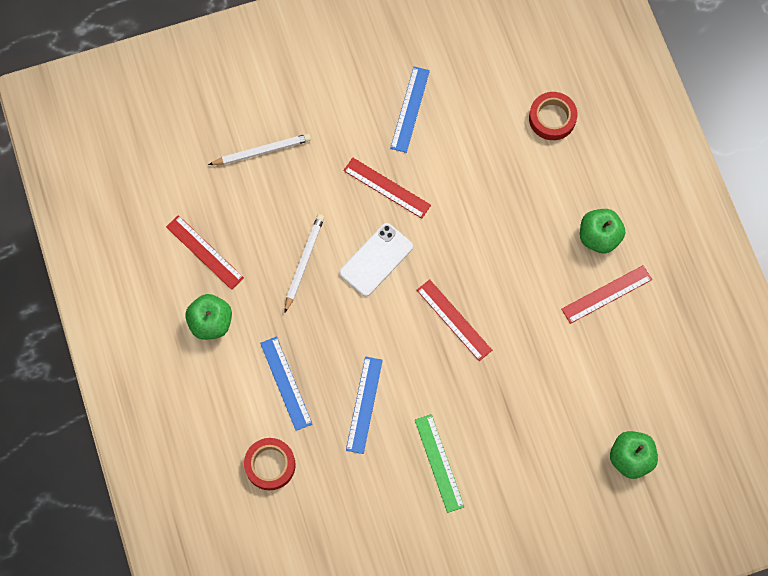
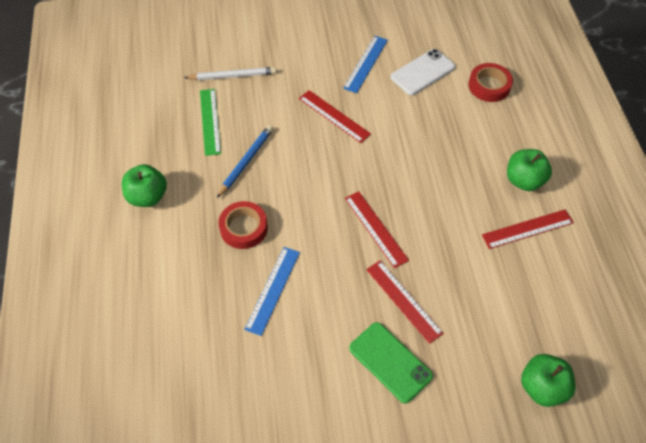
camera: 10 degrees right, 15 degrees down
(204, 252) = (160, 141): red ruler -> red ruler (403, 301)
(270, 465) = (165, 331): red tape -> red tape (243, 228)
(285, 383) = (201, 258): blue ruler -> none
(304, 262) = (246, 161): white pencil -> blue pencil
(376, 260) = (312, 169): white phone -> white phone (422, 72)
(439, 463) = (337, 358): green ruler -> green ruler (210, 121)
(489, 458) = (390, 362): none -> green phone

